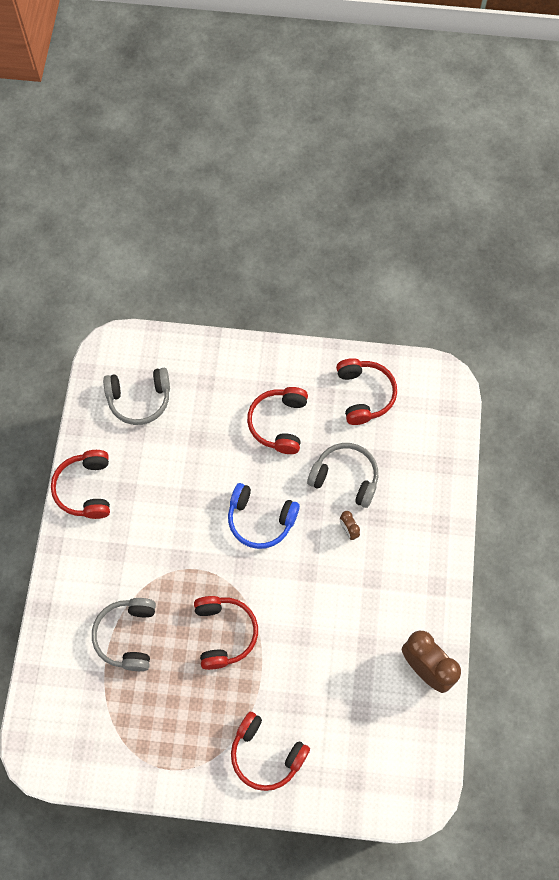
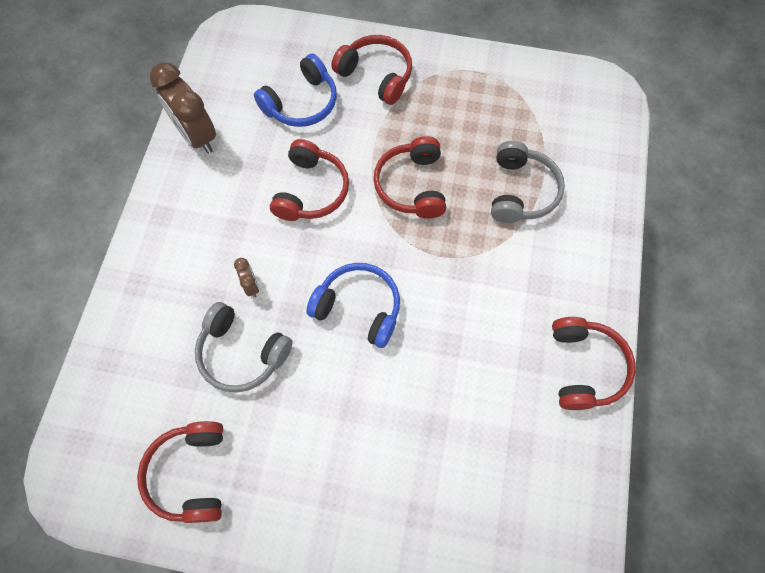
camera: 175 degrees left, 0 degrees up
(139, 399) = (518, 495): grey headphones -> none
(279, 423) = (319, 439): red headphones -> red headphones (311, 191)
(335, 714) = (301, 103): none -> blue headphones

